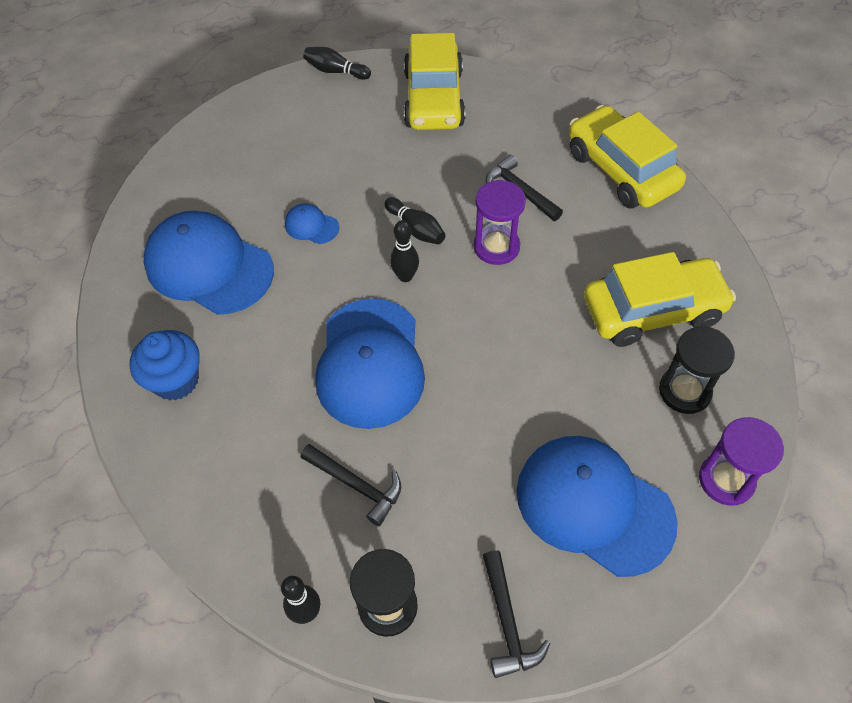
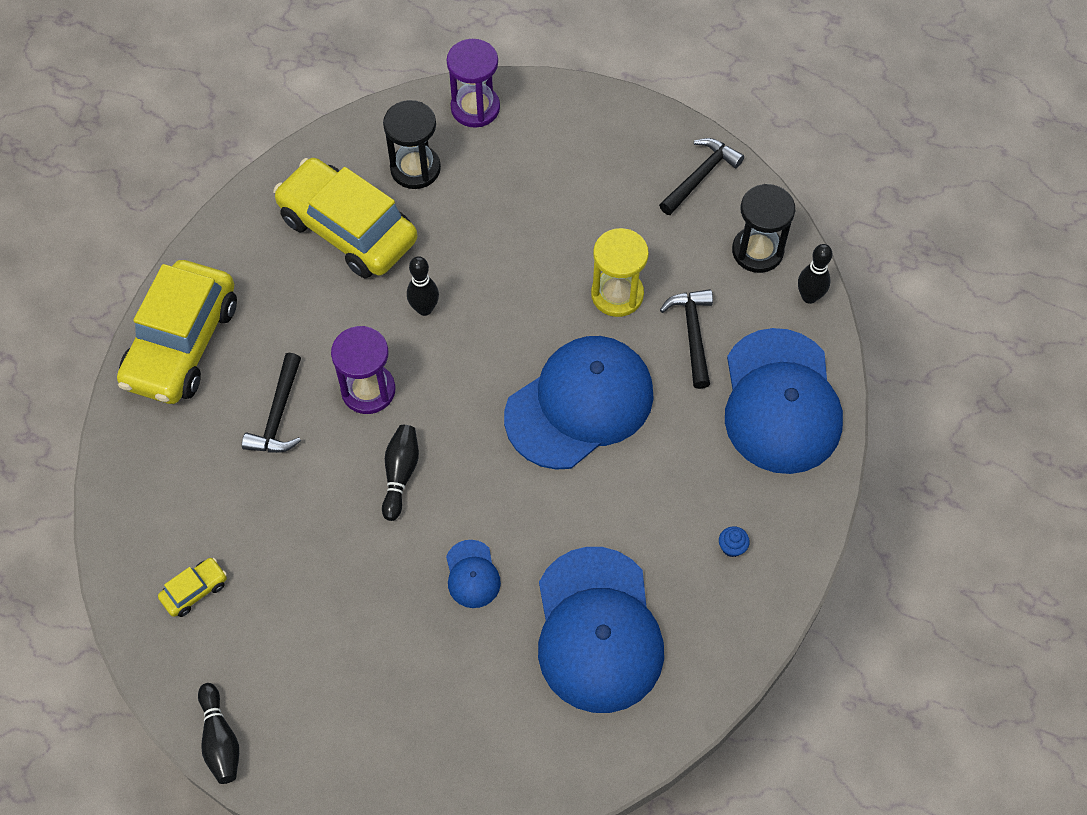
camera: 130 degrees left, 5 degrees up
(176, 380) = (732, 547): blue cupcake -> blue cupcake, size x0.41
(405, 276) = (465, 443): black bowling pin -> black bowling pin (424, 309)
(434, 99) = (195, 590): yellow car -> yellow car, size x0.41
(441, 456) = (617, 294): none -> yellow hourglass
(594, 505) = (568, 174): blue cap -> blue cap (781, 402)

